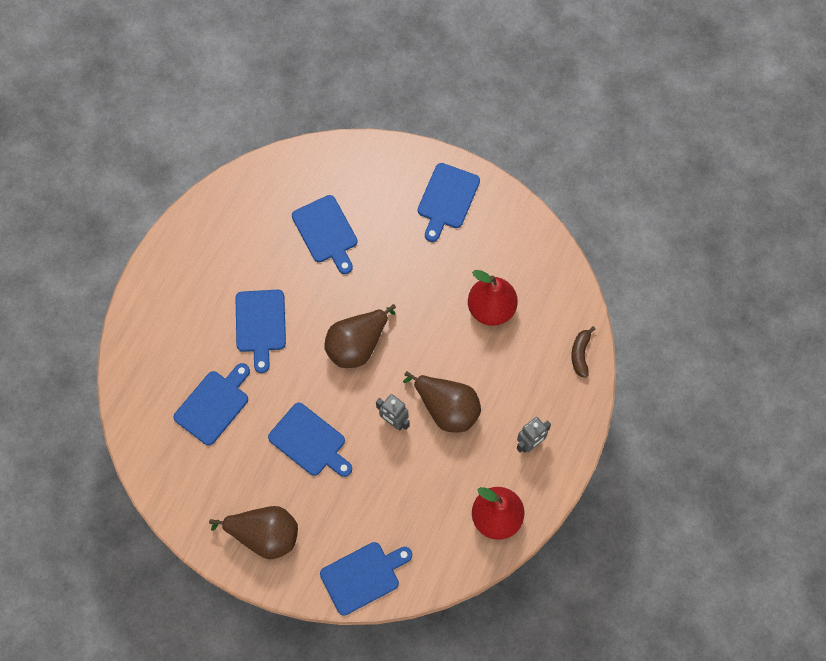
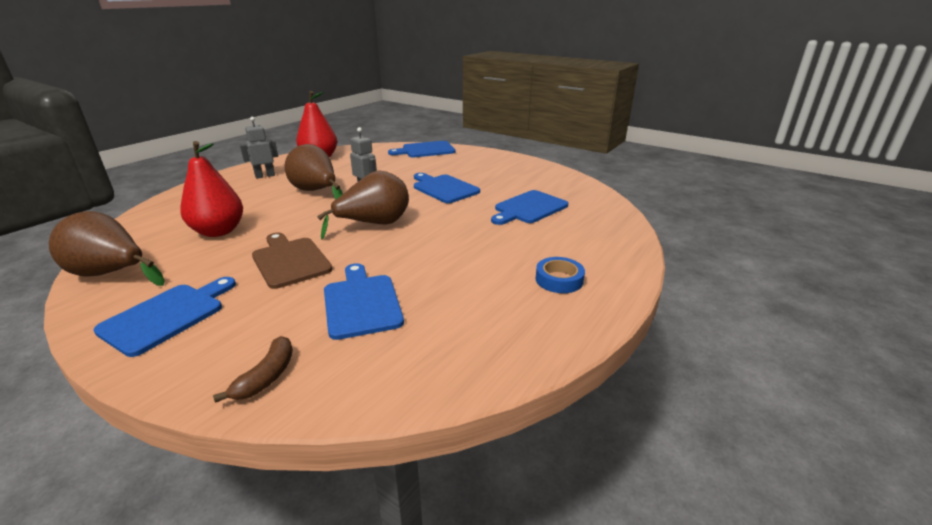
camera: 170 degrees left, 40 degrees down
(190, 282) = (559, 280): none -> blue tape
(261, 324) = (473, 243): blue cutting board -> none
(264, 535) = (491, 163): brown pear -> brown pear (112, 274)
(402, 274) = (290, 261): none -> brown cutting board
(580, 354) = (170, 204): brown banana -> brown banana (267, 377)

